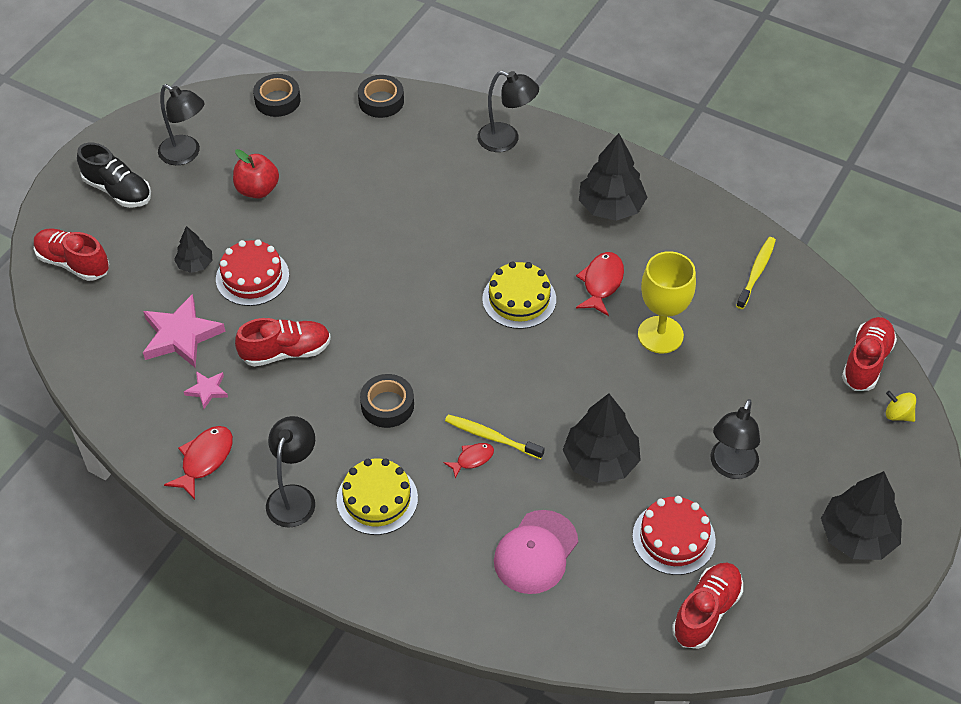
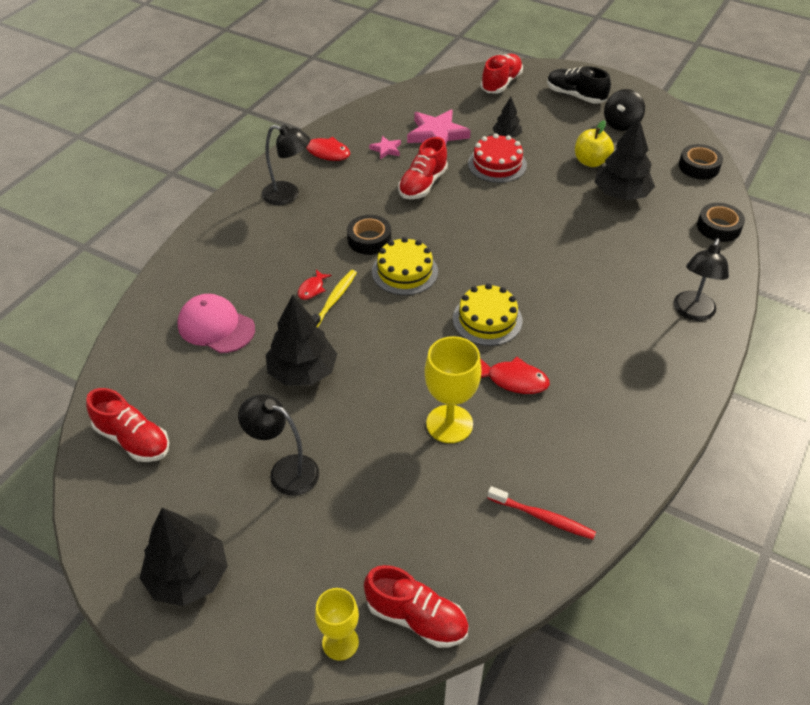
camera: 90 degrees right, 5 degrees down
(118, 190) = (575, 96): black shoe -> black shoe turned 90 degrees clockwise
(186, 154) = (621, 124): black lamp -> black spinning top
(257, 190) = (591, 161): red apple -> yellow apple
(286, 352) = (422, 184): red shoe -> red shoe turned 45 degrees clockwise
(377, 499) = (280, 236): yellow cake -> yellow cake (404, 271)
(472, 459) = (312, 289): red fish -> red fish turned 60 degrees clockwise
(611, 207) = (617, 391): black tree -> black tree (621, 194)
(673, 538) = (213, 420): red cake -> none
(756, 272) = (543, 517): yellow toothbrush -> red toothbrush
(898, 414) = (340, 642): yellow spinning top -> yellow goblet

